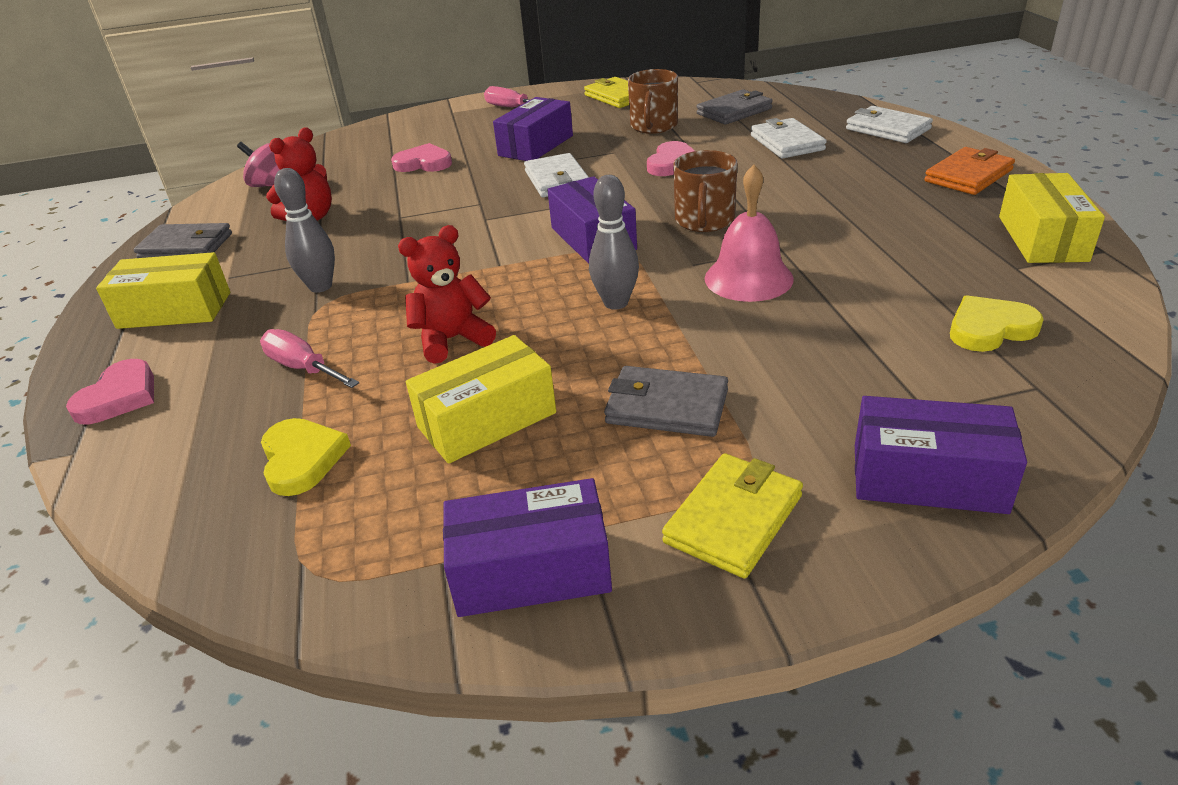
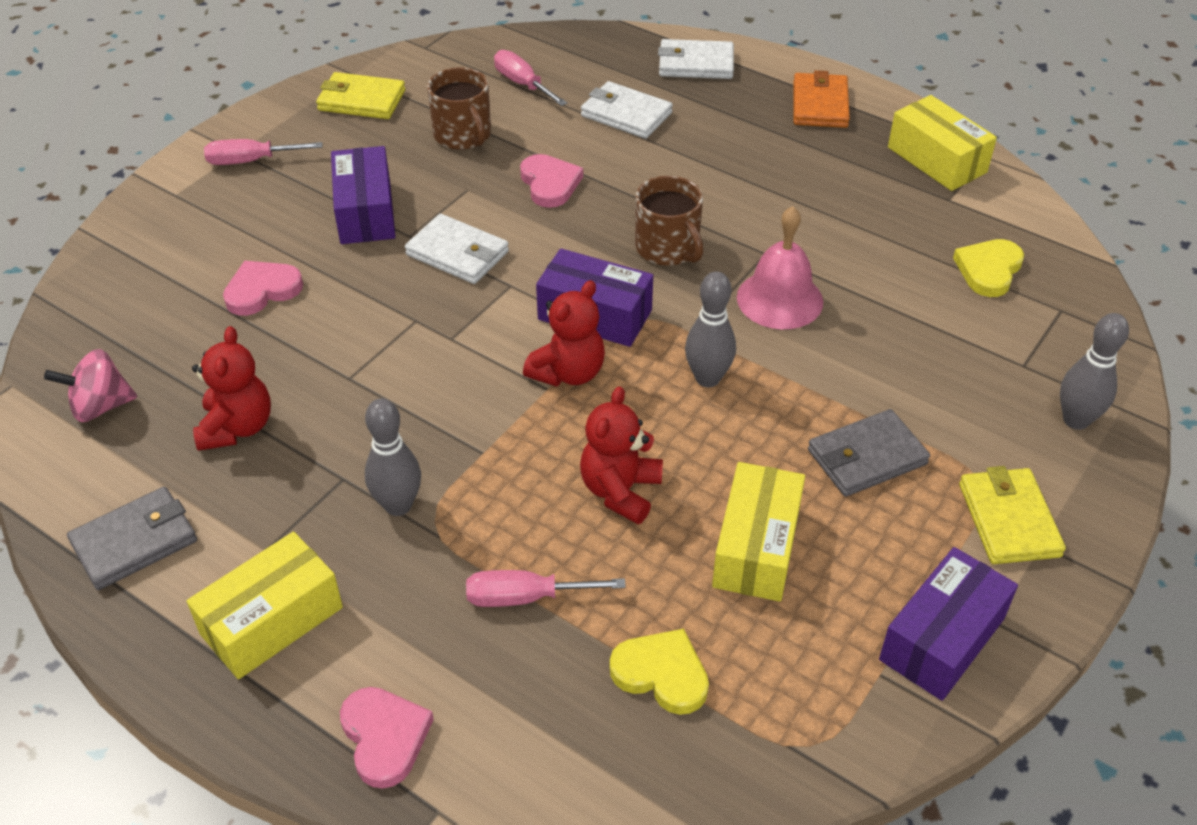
camera: 45 degrees left, 10 degrees up
(525, 262) = (568, 373): none -> red teddy bear
(734, 111) = (523, 84): grey wallet -> pink screwdriver
(928, 478) = (1076, 420): purple box -> grey bowling pin

